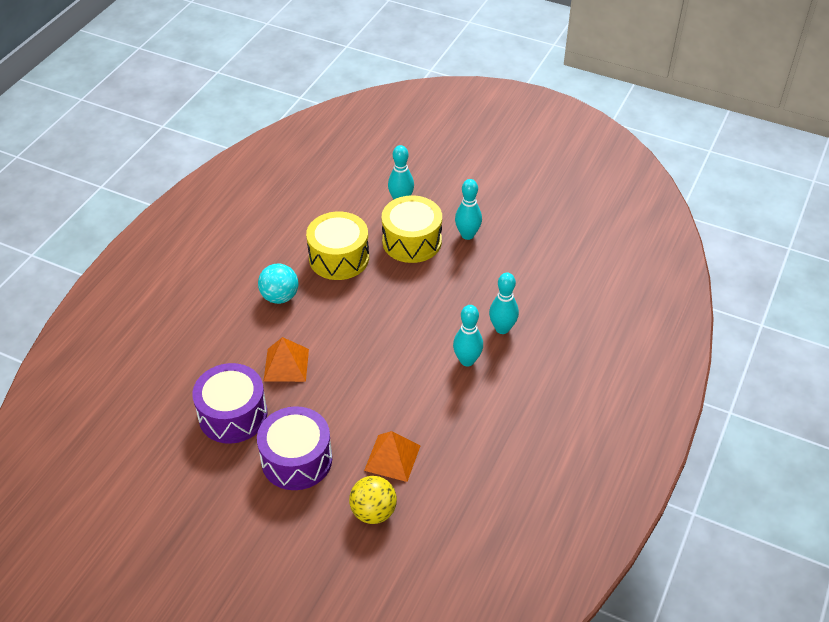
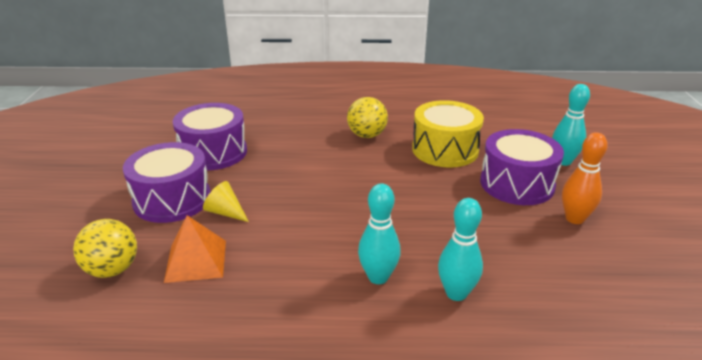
camera: 65 degrees right, 15 degrees down
(280, 297) = (367, 135): turquoise ball -> yellow ball
(286, 365) = (288, 161): orange pyramid -> none
(339, 427) = (225, 212): none -> yellow cone
(412, 241) = (517, 184): yellow drum -> purple drum
(467, 235) = (574, 218): turquoise bowling pin -> orange bowling pin

